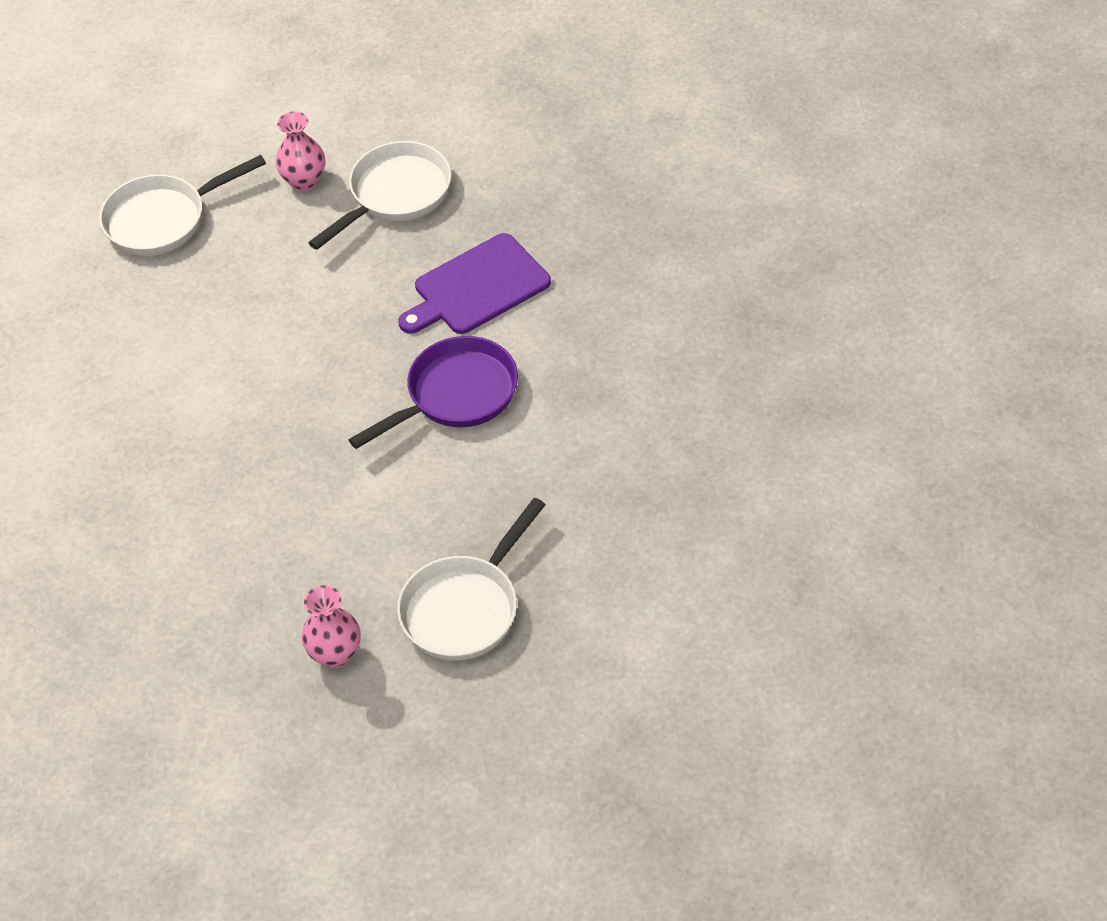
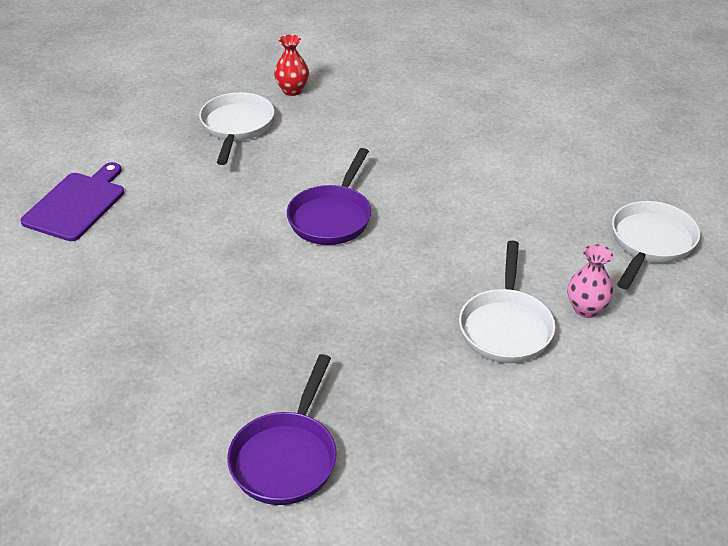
camera: 145 degrees right, 10 degrees down
(335, 654) = (292, 90): pink vase -> red vase
(477, 287) = (377, 285): purple cutting board -> purple cutting board (77, 204)
(680, 162) = (286, 457): none -> purple pan

